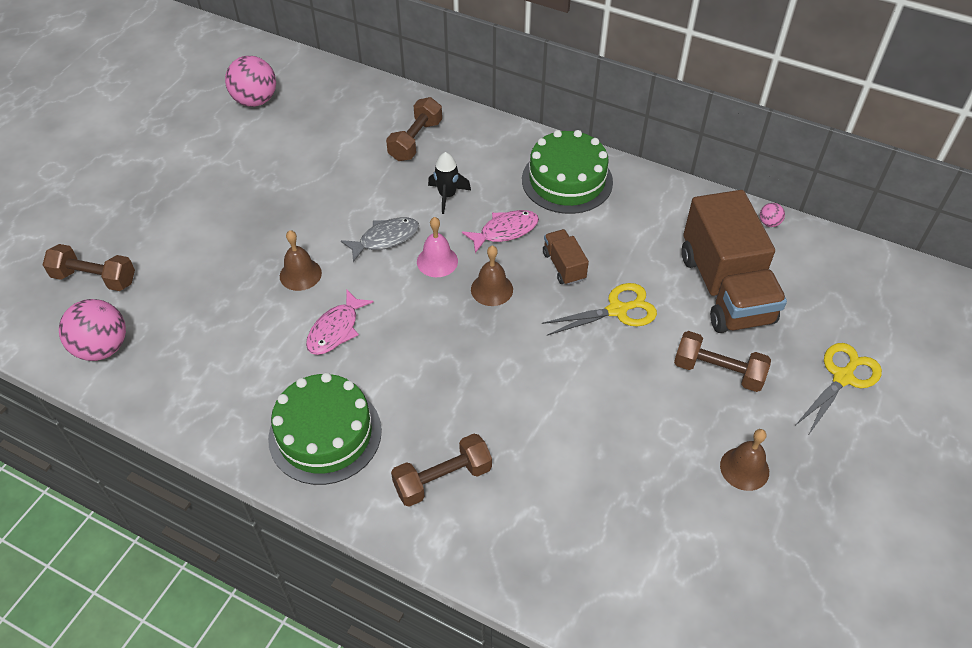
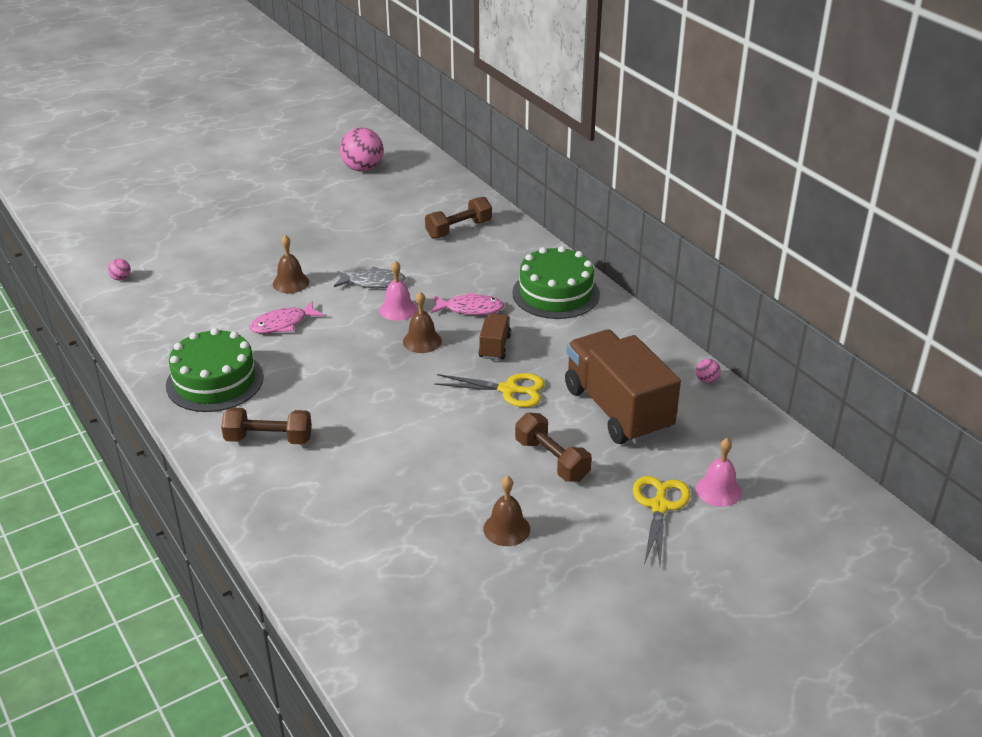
camera: 30 degrees right, 15 degrees down
(94, 278) = (153, 238): brown dumbbell -> none
(102, 348) = (121, 278): pink ball -> pink ball, size x0.44
(447, 196) = (447, 272): black rocket -> none
(725, 288) = (617, 409): brown truck -> brown truck turned 135 degrees clockwise
(843, 377) = (659, 506): yellow scissors -> yellow scissors turned 60 degrees counterclockwise
(872, 337) = (718, 490): none -> pink bell

